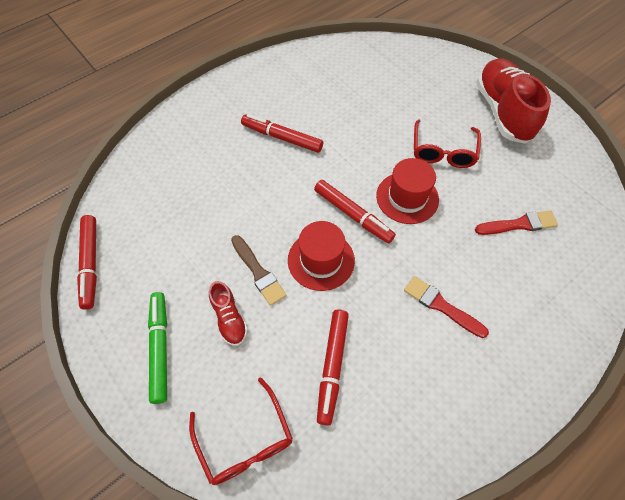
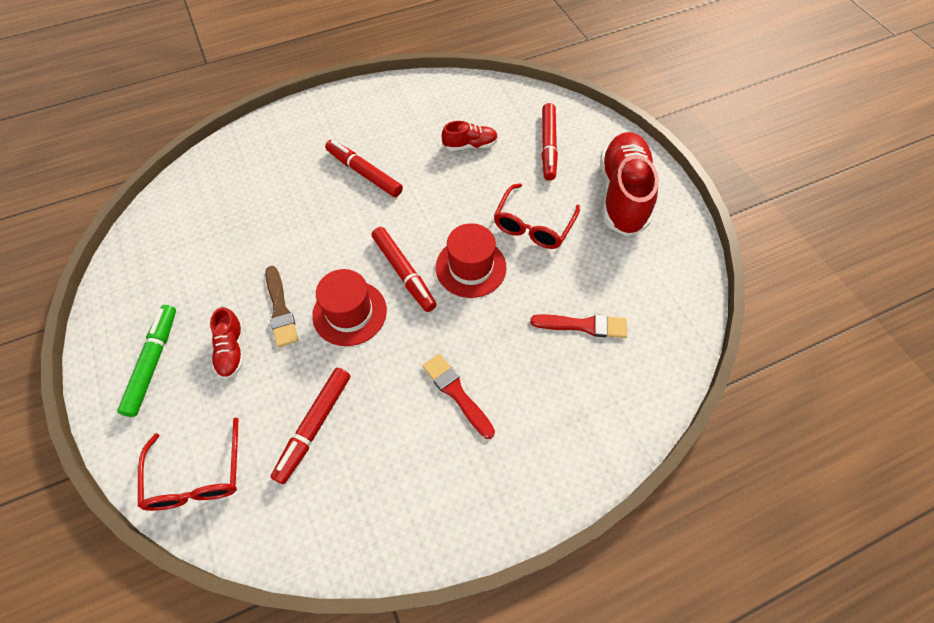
camera: 15 degrees right, 0 degrees up
(90, 264) = (121, 262): red marker -> red marker (548, 146)
(362, 96) = (470, 145): none -> red shoe

